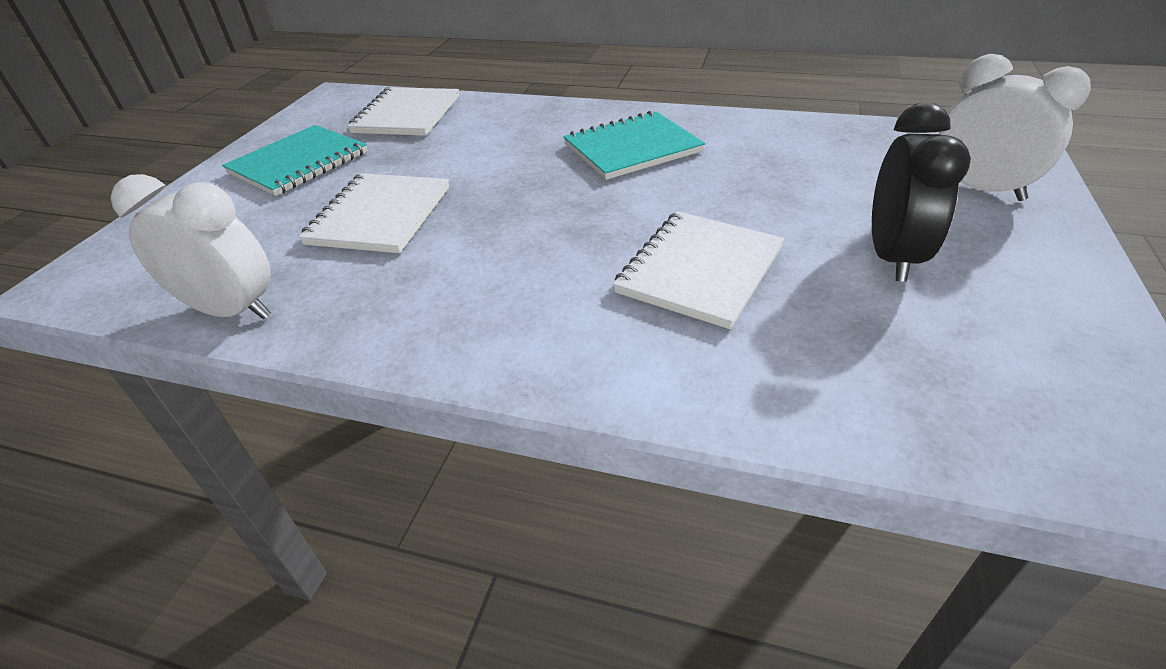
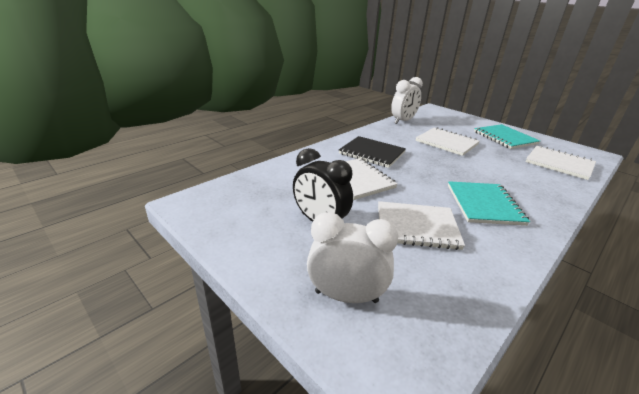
camera: 115 degrees right, 10 degrees down
(539, 293) = (372, 153): none -> black notebook
(769, 180) = (416, 227): none -> white notebook
(979, 189) = (346, 296): white clock -> white clock turned 150 degrees counterclockwise

